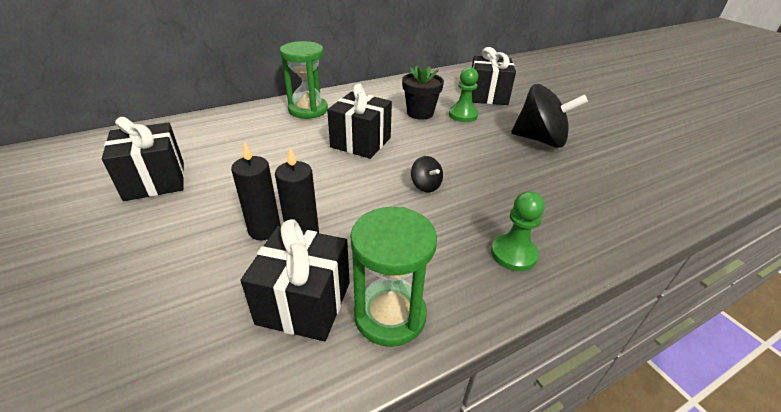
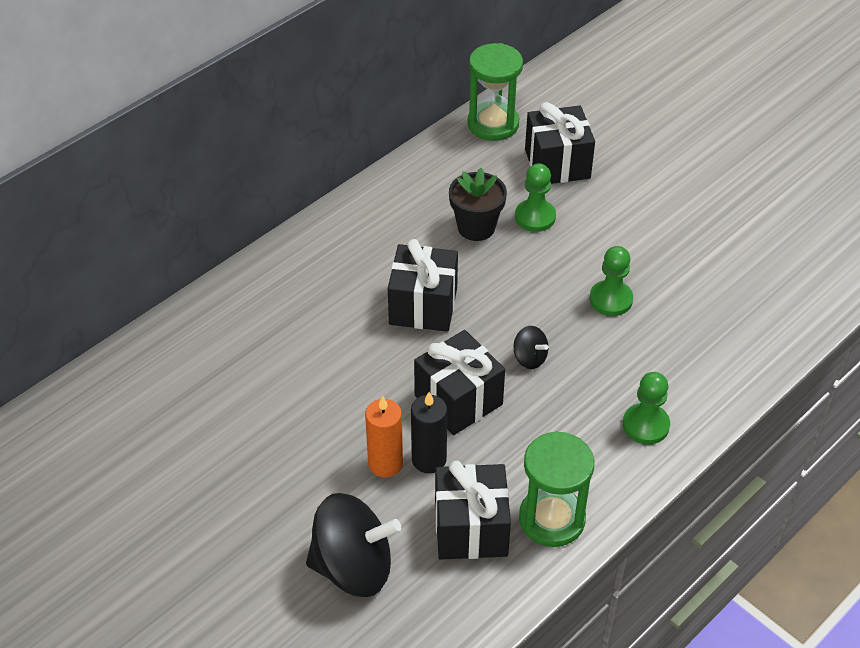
camera: 15 degrees left, 10 degrees up
(155, 181) = (214, 433): black gift -> black gift (458, 400)
(264, 230) = (385, 463): black candle -> orange candle
(308, 110) = (320, 259): green hourglass -> green hourglass (493, 124)
(504, 164) = (611, 299): none -> green pawn
(540, 140) = (645, 243): black spinning top -> black spinning top (353, 567)

